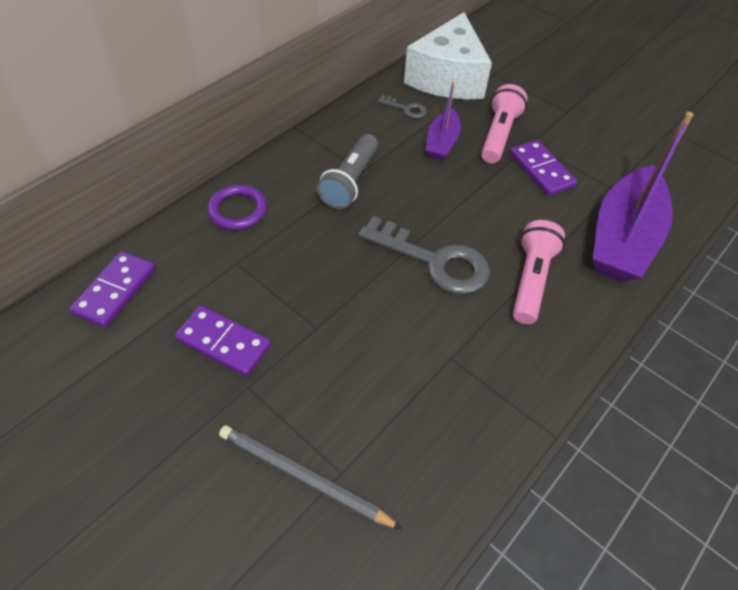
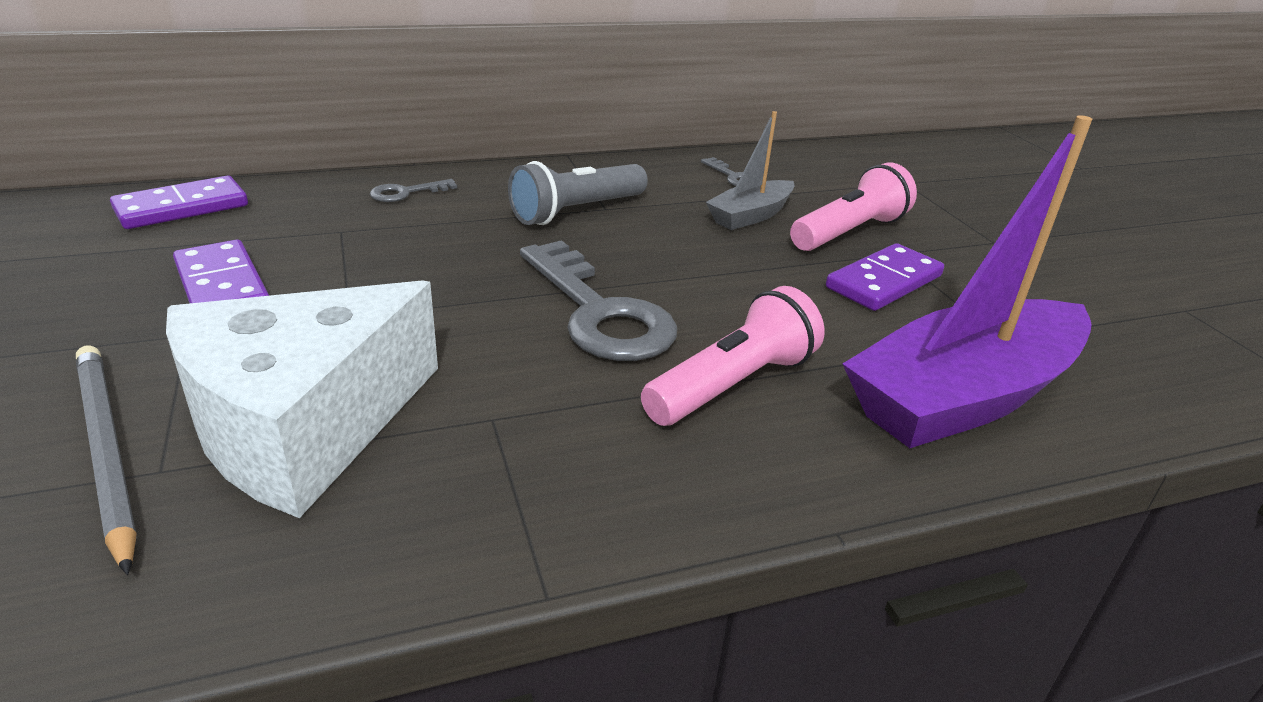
camera: 30 degrees right, 20 degrees down
(237, 210) = (406, 193): purple ring -> grey key
(442, 143) = (750, 216): purple boat -> grey boat
(447, 78) = (827, 168): white cheese -> white cheese (303, 427)
(541, 170) = (883, 282): purple domino -> purple domino turned 45 degrees clockwise

